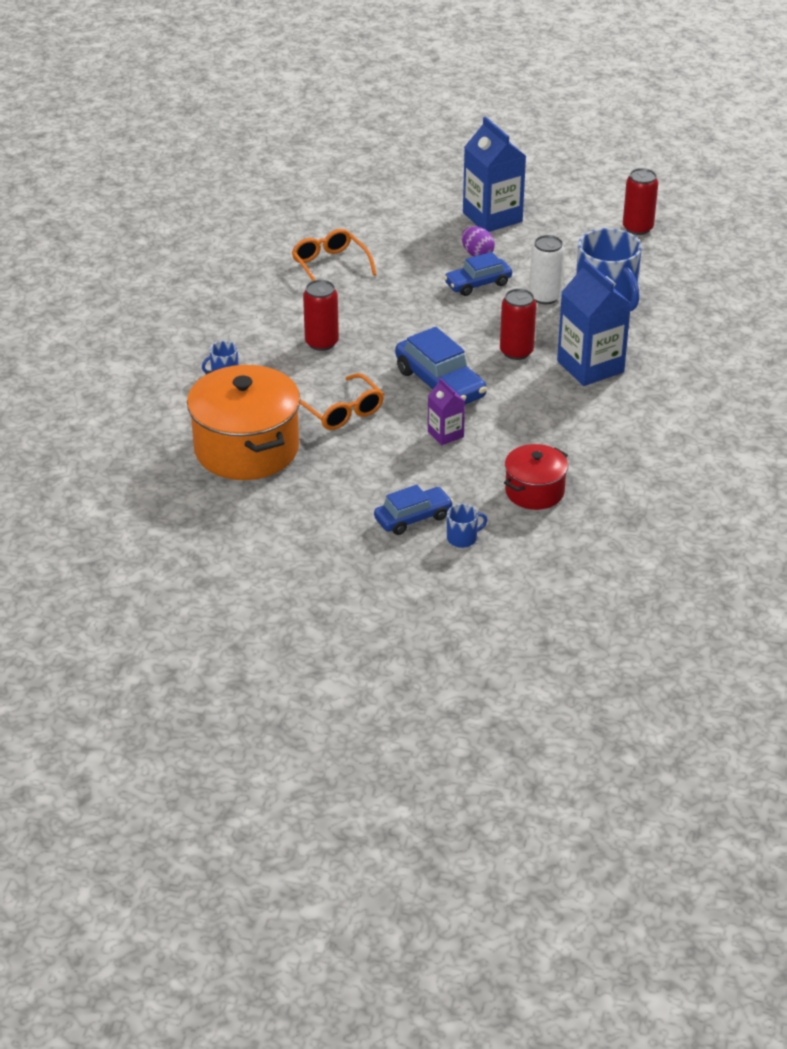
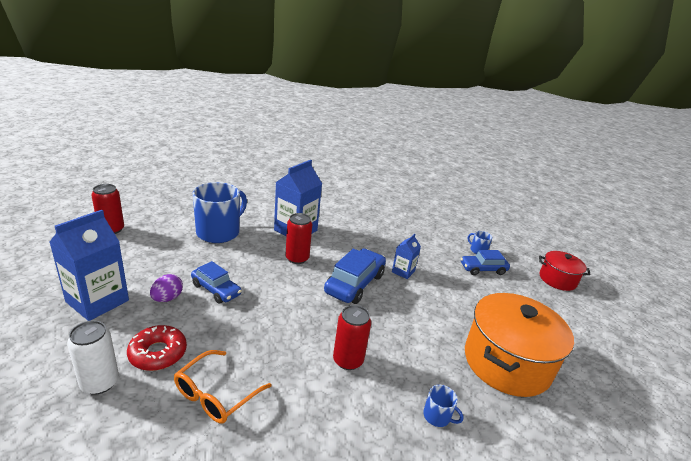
camera: 120 degrees left, 10 degrees down
(342, 411) = (421, 323): orange glasses -> none
(397, 243) = (158, 353): none -> red donut
(413, 518) = (483, 269): blue car -> blue car turned 45 degrees counterclockwise
(445, 434) = (403, 271): purple carton -> blue carton
(534, 491) = (420, 234): red pot -> red pot (557, 279)
(545, 297) = (222, 256): white can -> white can (100, 383)

